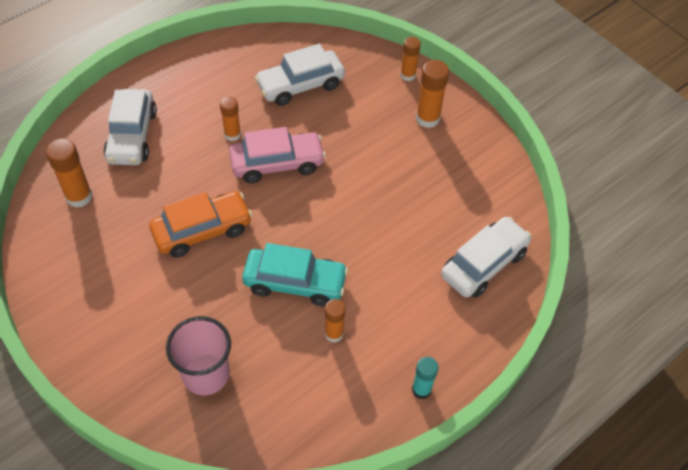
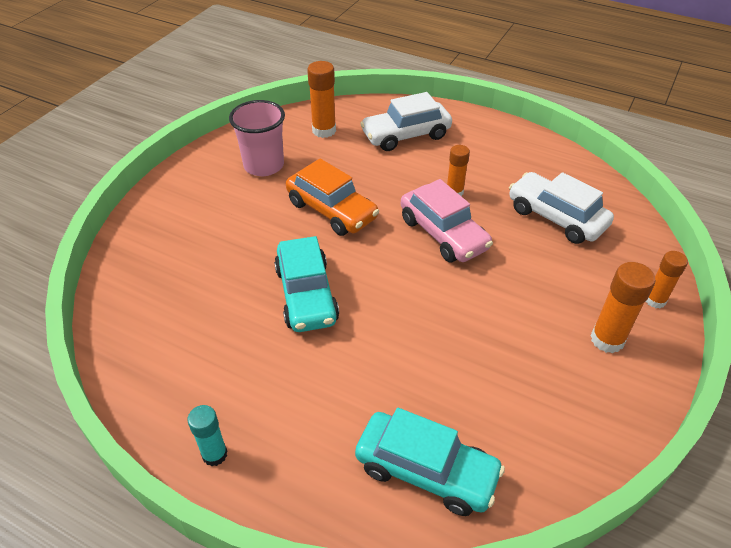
camera: 70 degrees right, 10 degrees down
(206, 374) = (177, 266): pink cup -> pink cup (264, 165)
(334, 333) = (258, 347): orange glue stick -> none
(484, 264) = (426, 470): white car -> turquoise car

